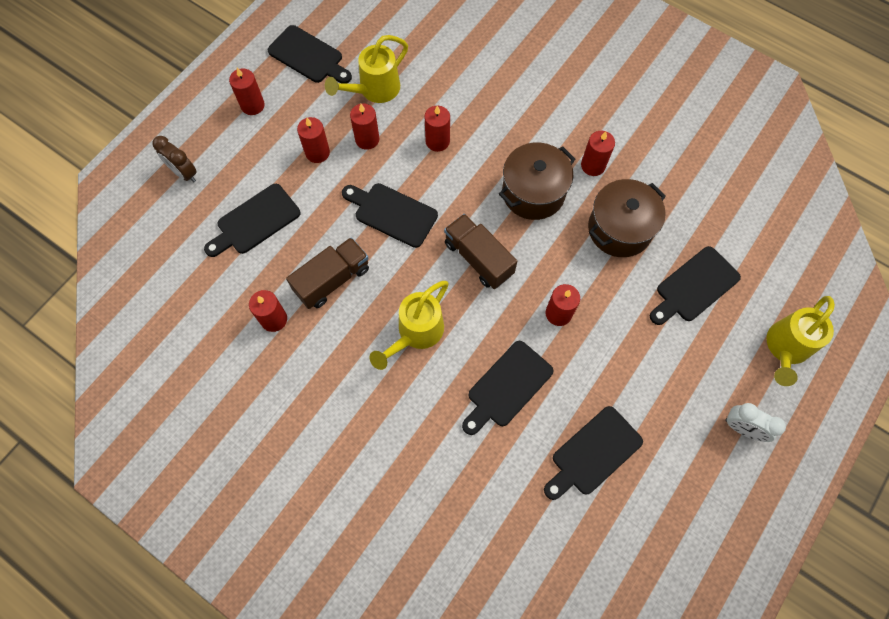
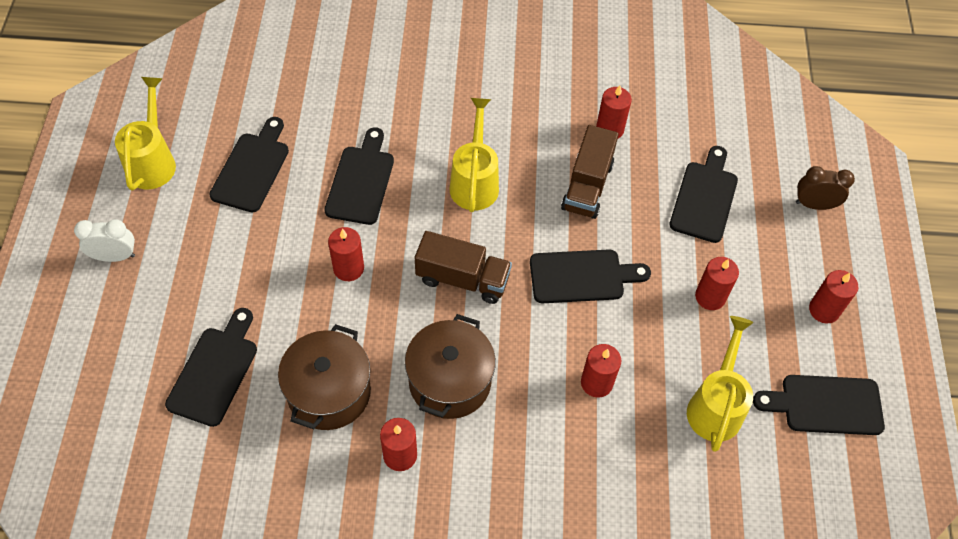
camera: 145 degrees right, 10 degrees down
(367, 139) = (673, 341): red candle -> none
(785, 348) = (90, 356): yellow watering can -> yellow watering can (153, 161)

